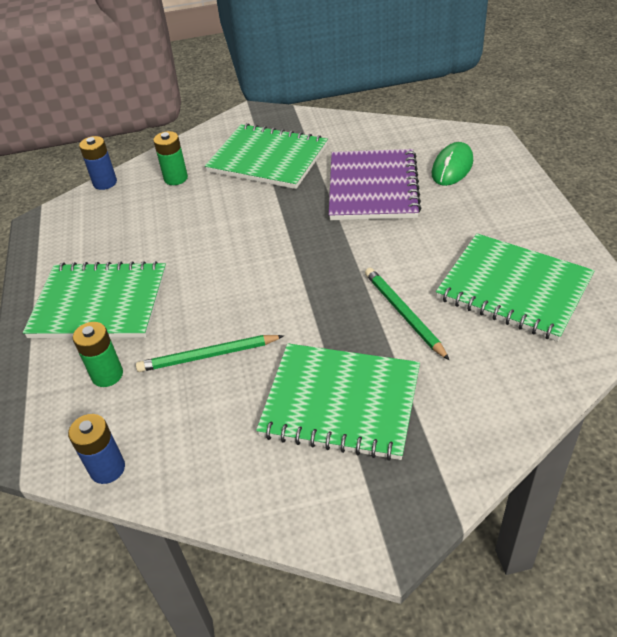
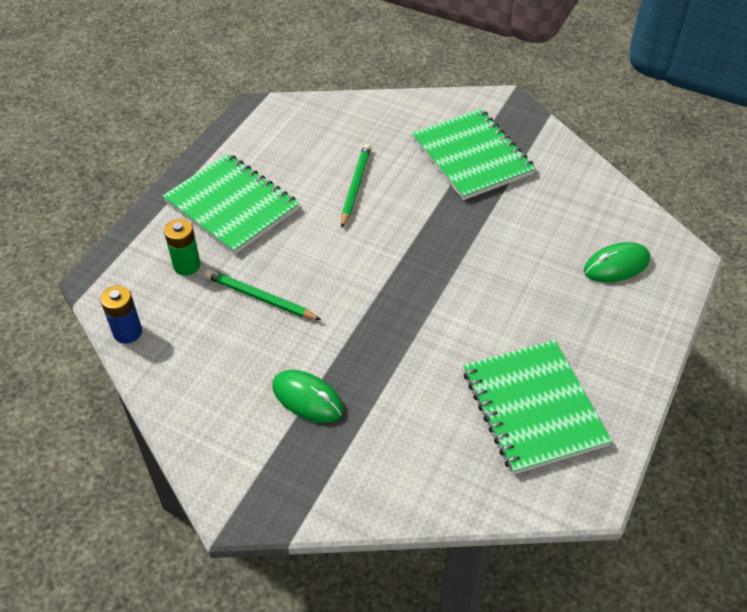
camera: 35 degrees right, 5 degrees up
(105, 183) = (330, 100): blue battery -> none
(176, 178) = (384, 130): green battery -> none
(340, 403) = (307, 398): green notebook -> green mouse
(373, 187) = (526, 240): purple notebook -> none
(404, 314) = (425, 366): green pencil -> green pencil (355, 186)

